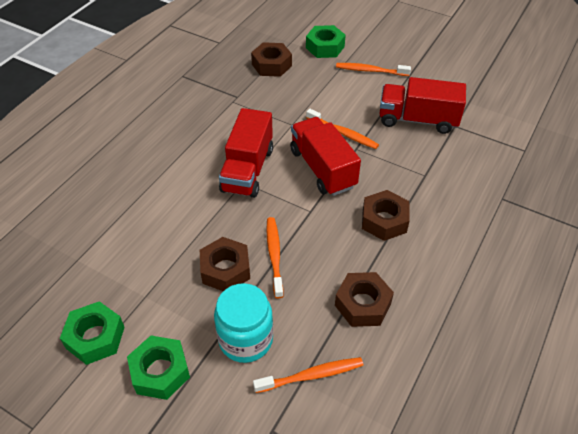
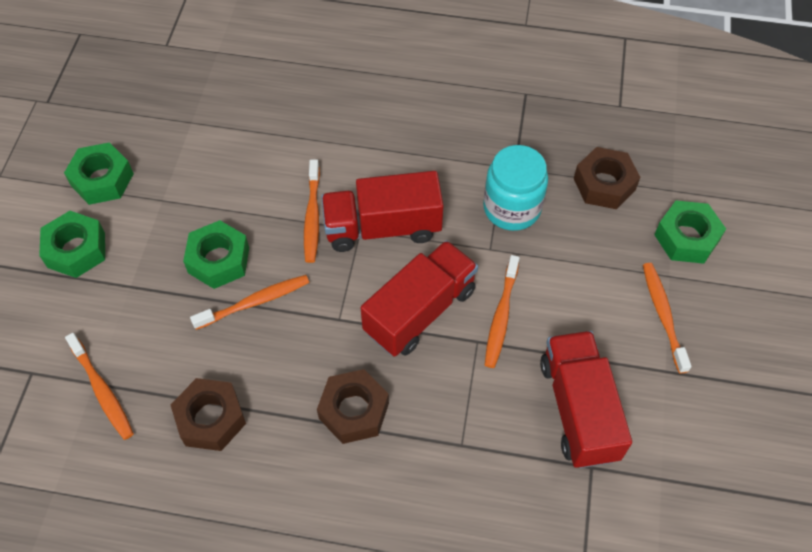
camera: 70 degrees right, 10 degrees up
(217, 204) = (312, 216): none -> orange toothbrush
(225, 270) = (218, 260): brown nut -> green nut
(246, 339) = (132, 312): turquoise jar -> turquoise jar (512, 208)

